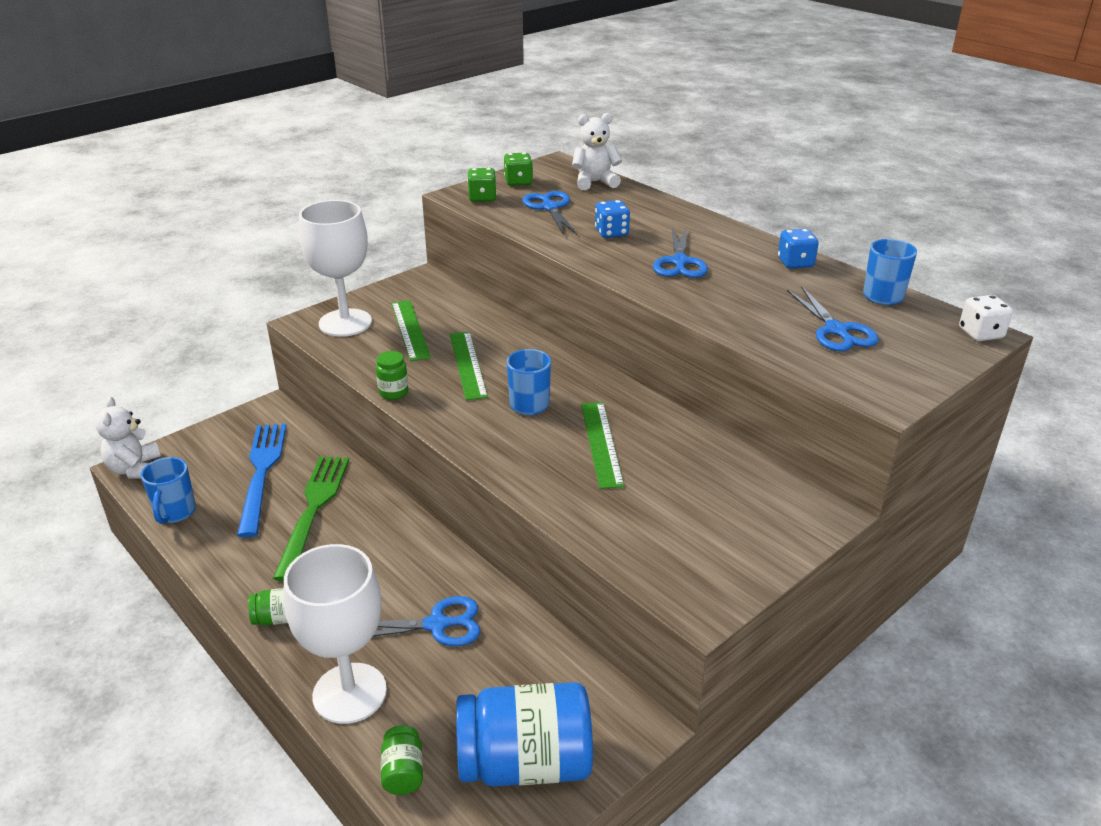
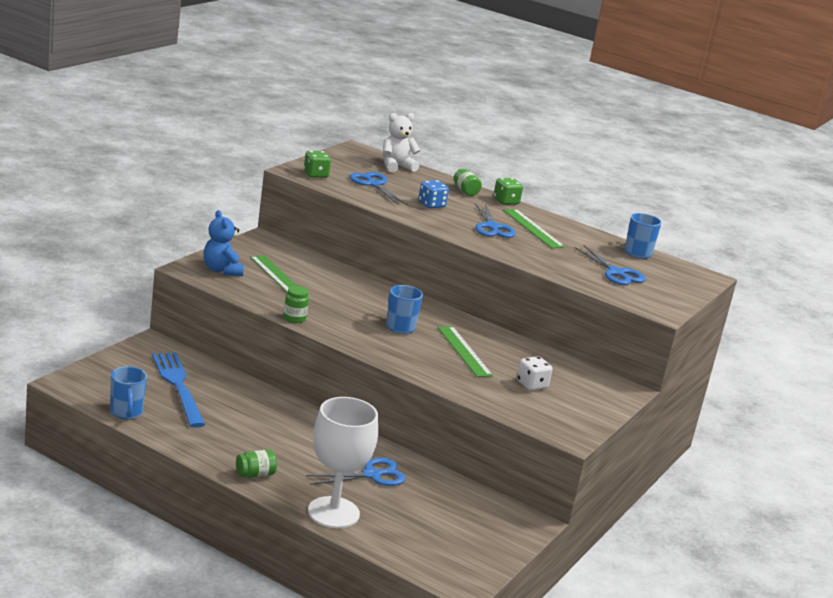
camera: 20 degrees left, 10 degrees down
(135, 469) = (69, 384): white teddy bear -> none
(313, 509) = (236, 409): green fork -> none
(345, 323) = (222, 270): white goblet -> blue teddy bear
(403, 772) = (394, 550): green jar -> green jar (465, 191)
(467, 364) = (338, 301): green ruler -> green ruler (533, 228)
(518, 182) = (335, 163): green dice -> green dice (506, 201)
(525, 762) = (470, 542): blue jar -> none
(795, 263) = (571, 230): blue dice -> none
(980, 333) = (705, 276): white dice -> white dice (532, 385)

